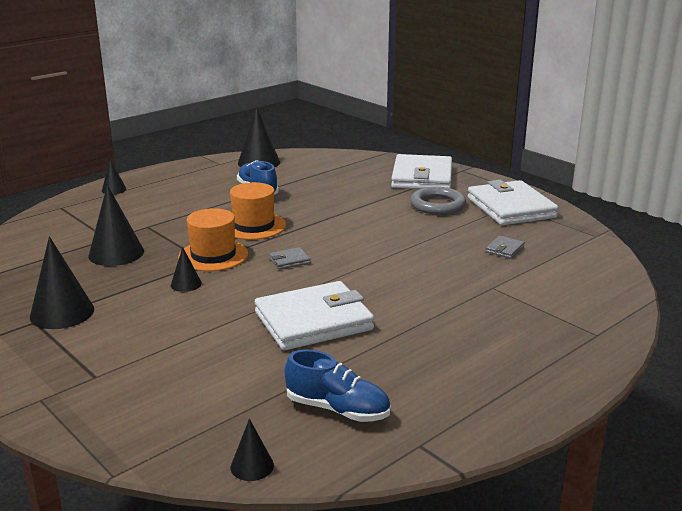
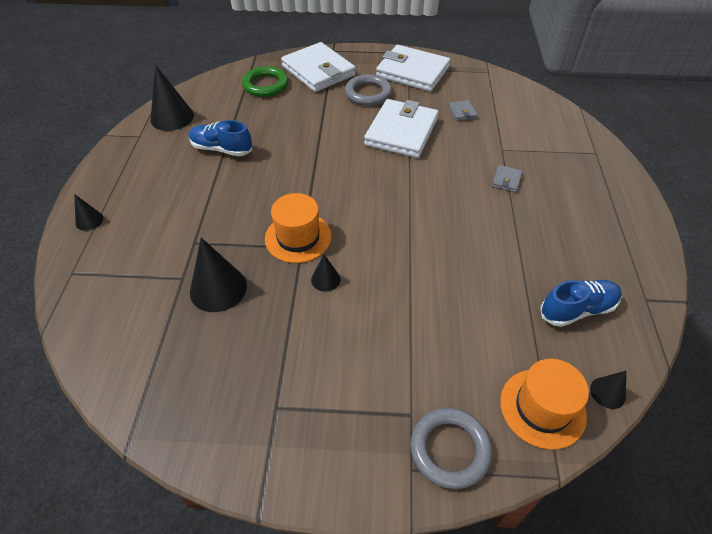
camera: 45 degrees left, 25 degrees up
(62, 313) = (282, 380): black cone -> none
(80, 408) = (450, 449): none -> grey ring
(253, 226) = (279, 188): orange hat -> orange hat (542, 408)
(289, 261) = (358, 206): grey wallet -> grey wallet (506, 180)
(313, 321) = (457, 250): white wallet -> white wallet (401, 132)
(361, 170) = (265, 85): none -> green ring

